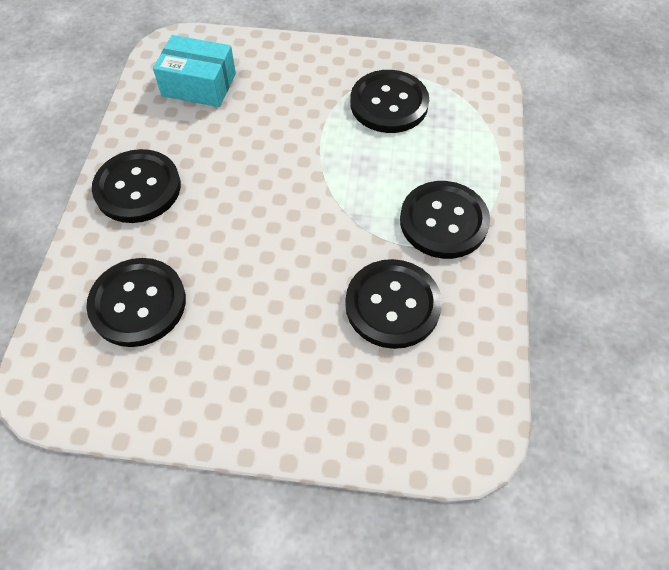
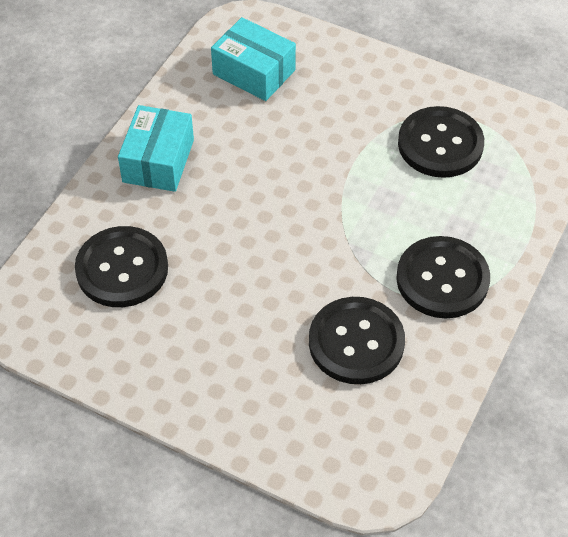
camera: 20 degrees right, 5 degrees down
(138, 188) = (158, 161): black button -> turquoise box

